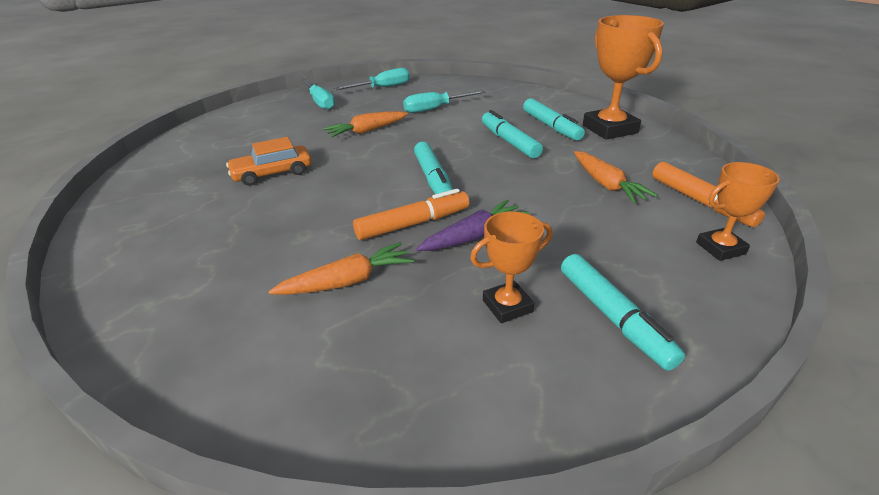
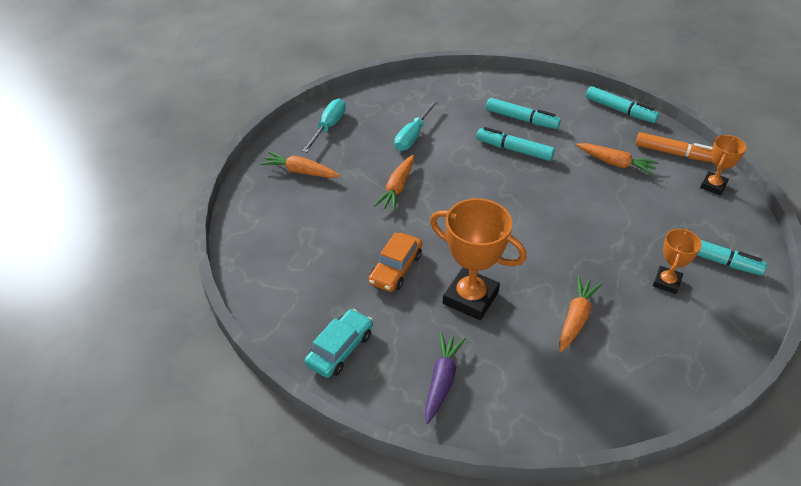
camera: 40 degrees left, 10 degrees up
(141, 200) = (340, 349): none -> turquoise car
(320, 102) = (300, 171): turquoise screwdriver -> orange carrot
(413, 224) = (553, 257): orange marker -> none
(433, 179) = (514, 213): turquoise marker -> turquoise marker (620, 110)
(473, 236) = (596, 246): purple carrot -> purple carrot (442, 380)
(609, 129) = (561, 105): orange trophy -> orange trophy (470, 298)

